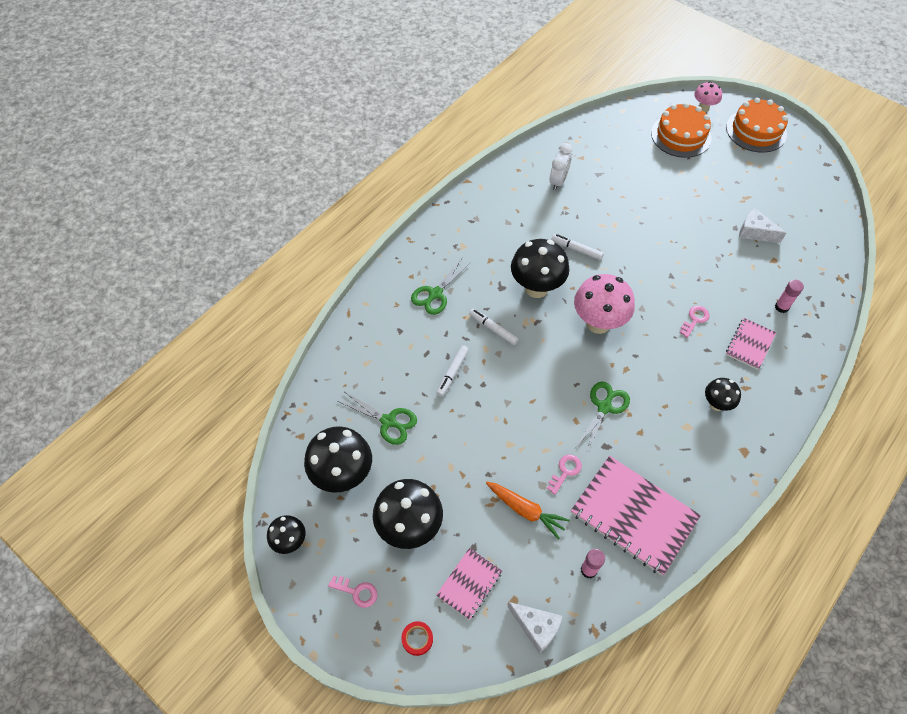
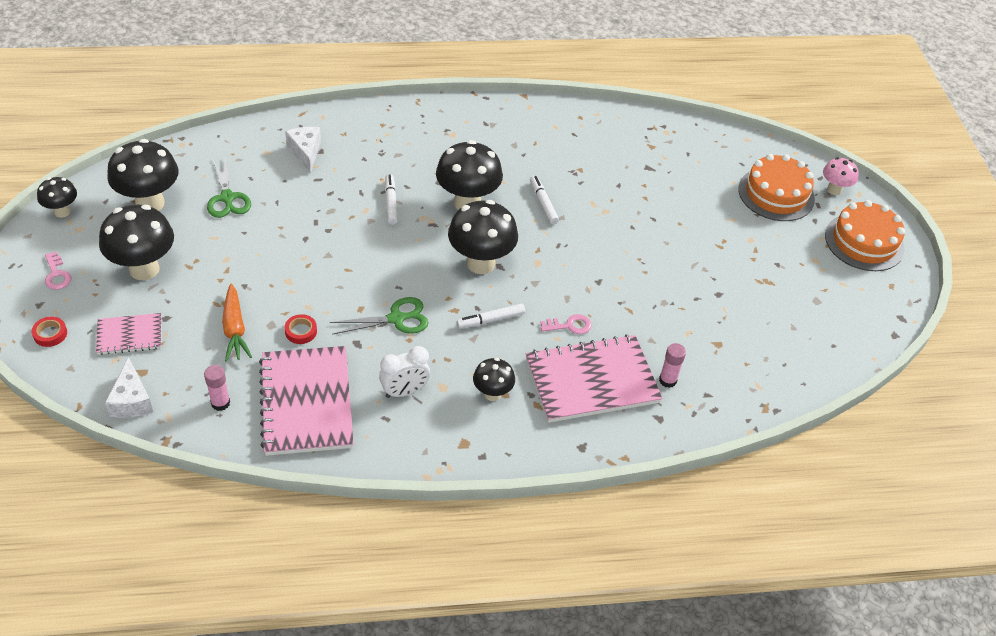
camera: 40 degrees right, 10 degrees down
(435, 294) = (382, 148): green scissors -> none
(452, 372) = (317, 205): white marker -> white marker (491, 320)
(558, 181) = (602, 148): white clock -> white clock (404, 391)
(565, 471) = (301, 331): pink key -> red tape
(598, 323) = (481, 263): pink mushroom -> black mushroom
(750, 344) = (592, 381): pink notebook -> pink notebook, size x1.90
(755, 232) = (733, 311): white cheese -> white cheese (305, 152)

